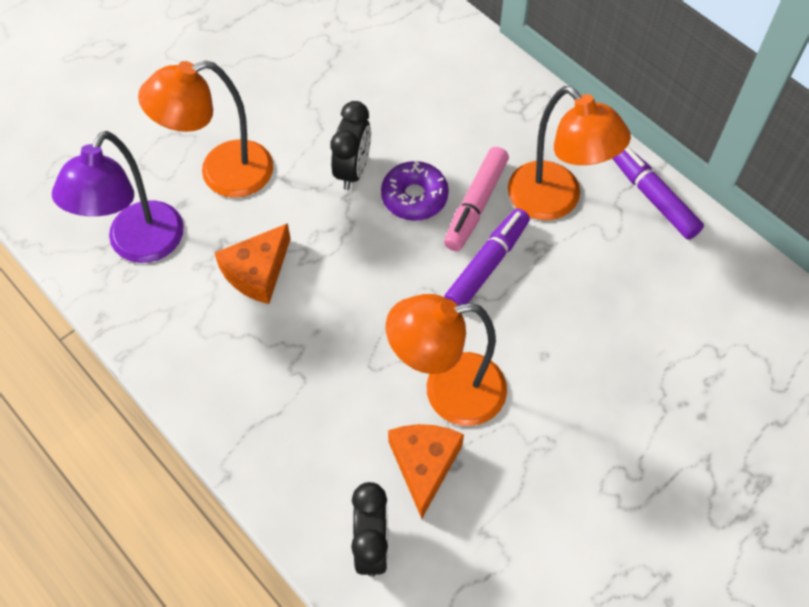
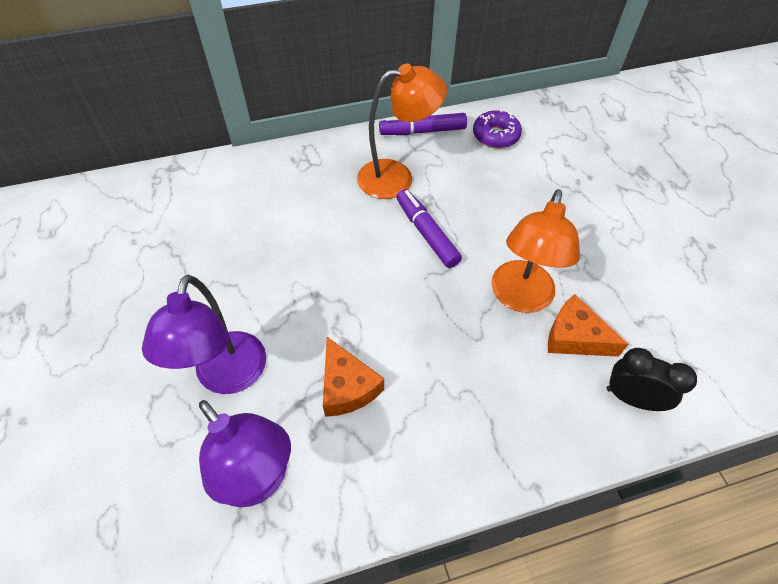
camera: 65 degrees left, 5 degrees down
(222, 174) = (227, 377): orange lamp -> purple lamp
(353, 170) = (292, 280): black clock -> none
(414, 197) = (342, 251): purple donut -> purple donut (495, 135)
(475, 205) = (372, 219): pink marker -> none

